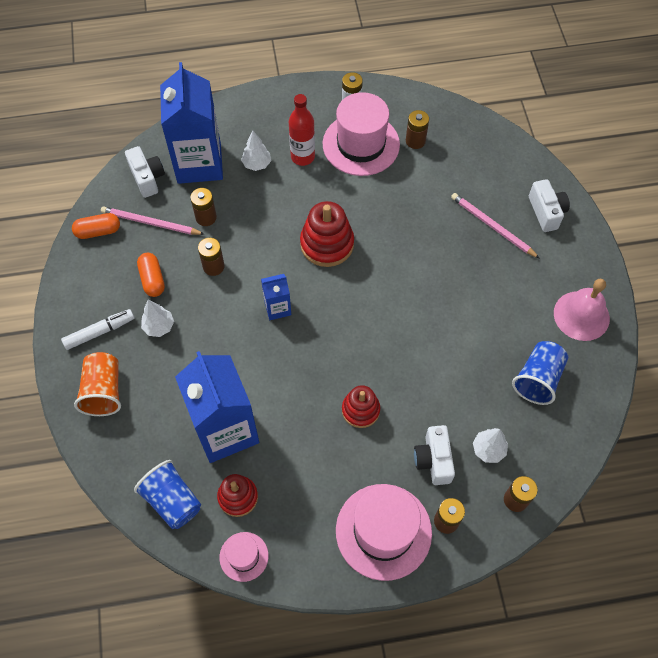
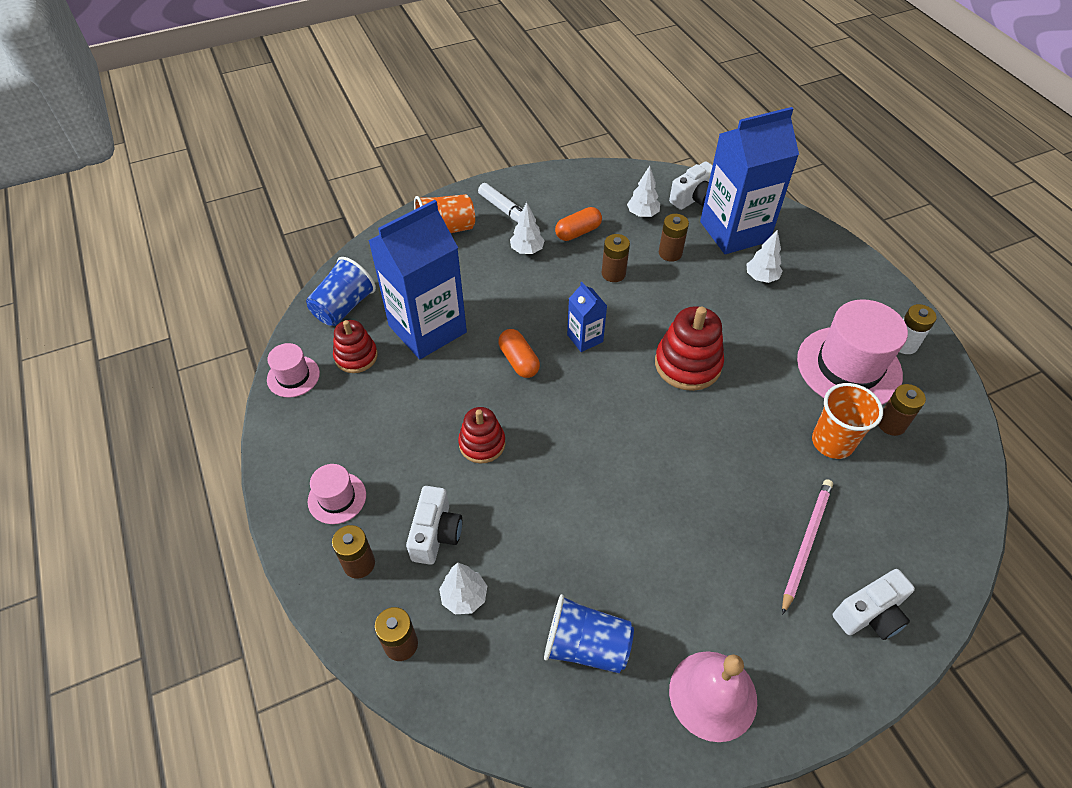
camera: 75 degrees right, 10 degrees down
(98, 231) = (615, 181): orange capsule -> orange capsule (519, 361)
(150, 223) = (642, 214): pink pencil -> white tree
(302, 157) = (795, 315): red bottle -> none
(383, 531) = (337, 498): pink hat -> pink hat, size x0.50
(420, 180) = (832, 442): none -> orange cup
(433, 460) = (436, 534): white camera -> white camera turned 120 degrees clockwise

